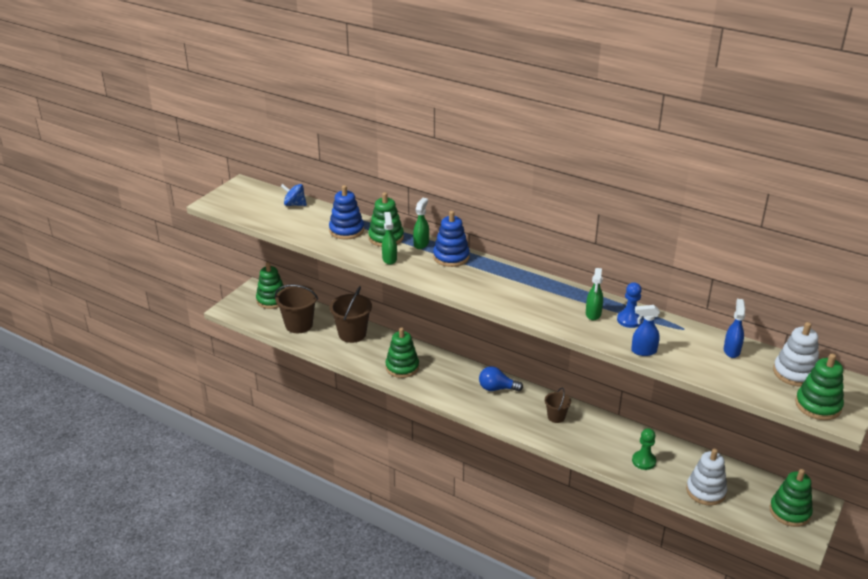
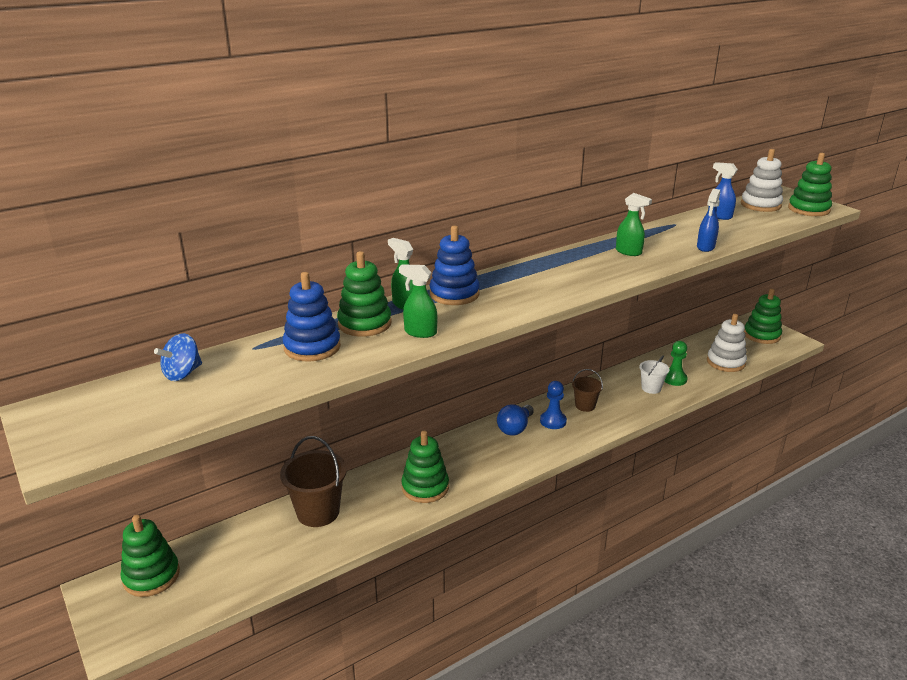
camera: 65 degrees left, 5 degrees down
(299, 325) = (246, 561): brown bucket -> none
(615, 449) = (651, 388): none -> white bucket
(629, 320) = (649, 240): blue pawn -> blue pawn (553, 421)

